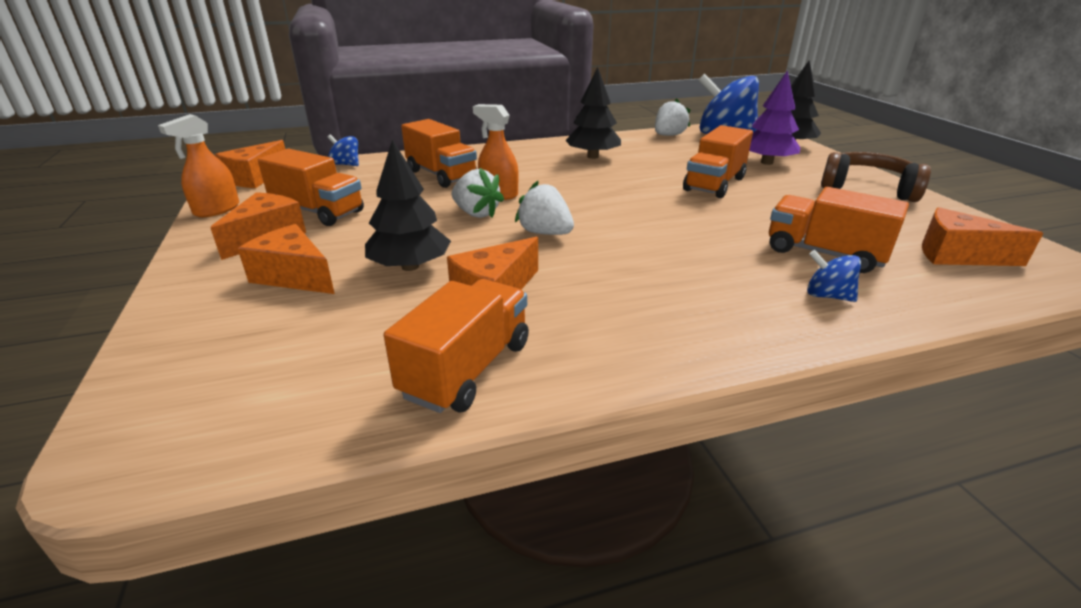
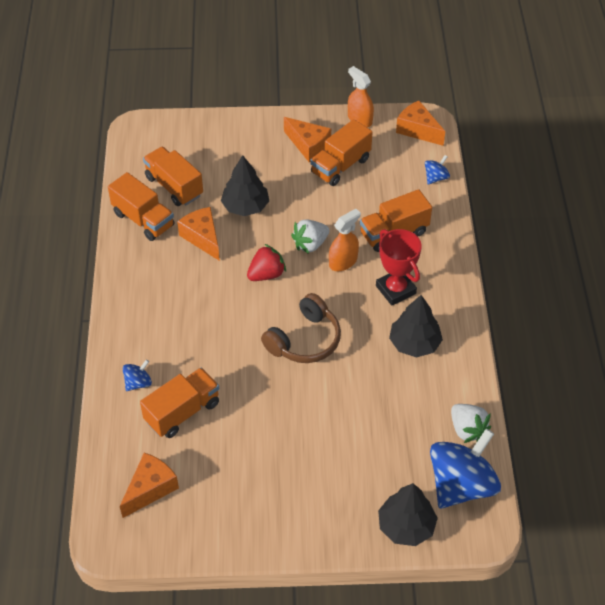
camera: 105 degrees right, 20 degrees up
(294, 276) = (252, 161): orange cheese -> none
(527, 168) = (395, 290): none -> red trophy
(545, 233) = (266, 274): white strawberry -> red strawberry
(714, 184) = (319, 407): orange truck -> orange truck (174, 186)
(766, 162) = (361, 476): purple tree -> none
(868, 188) = (274, 518): brown headphones -> brown headphones (304, 340)

